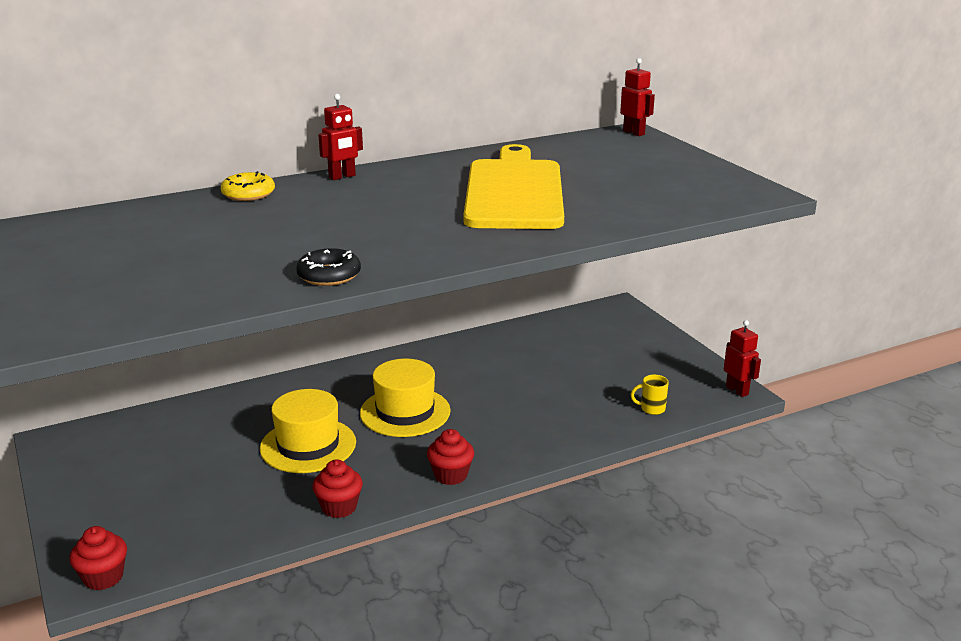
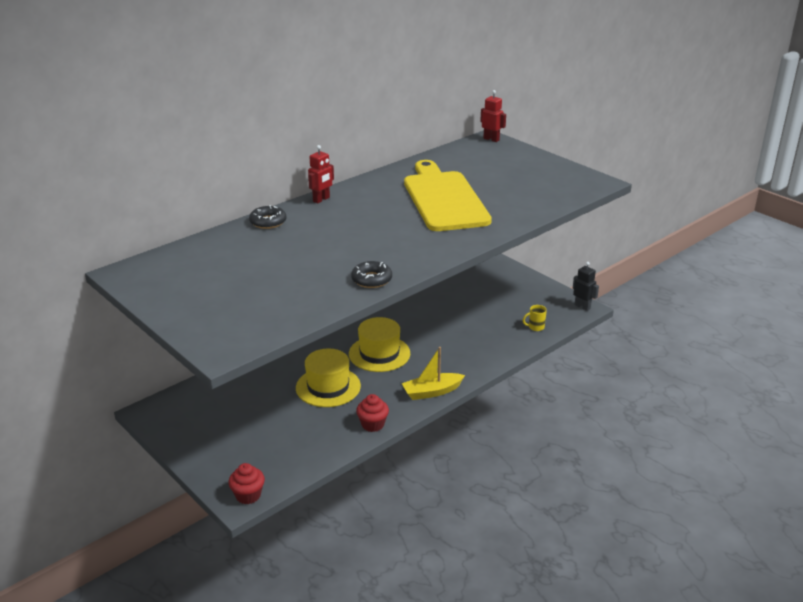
camera: 15 degrees left, 5 degrees up
(248, 194) = (268, 222): yellow donut -> black donut
(450, 475) = (432, 392): red cupcake -> yellow boat
(737, 390) = (582, 306): red robot -> black robot

